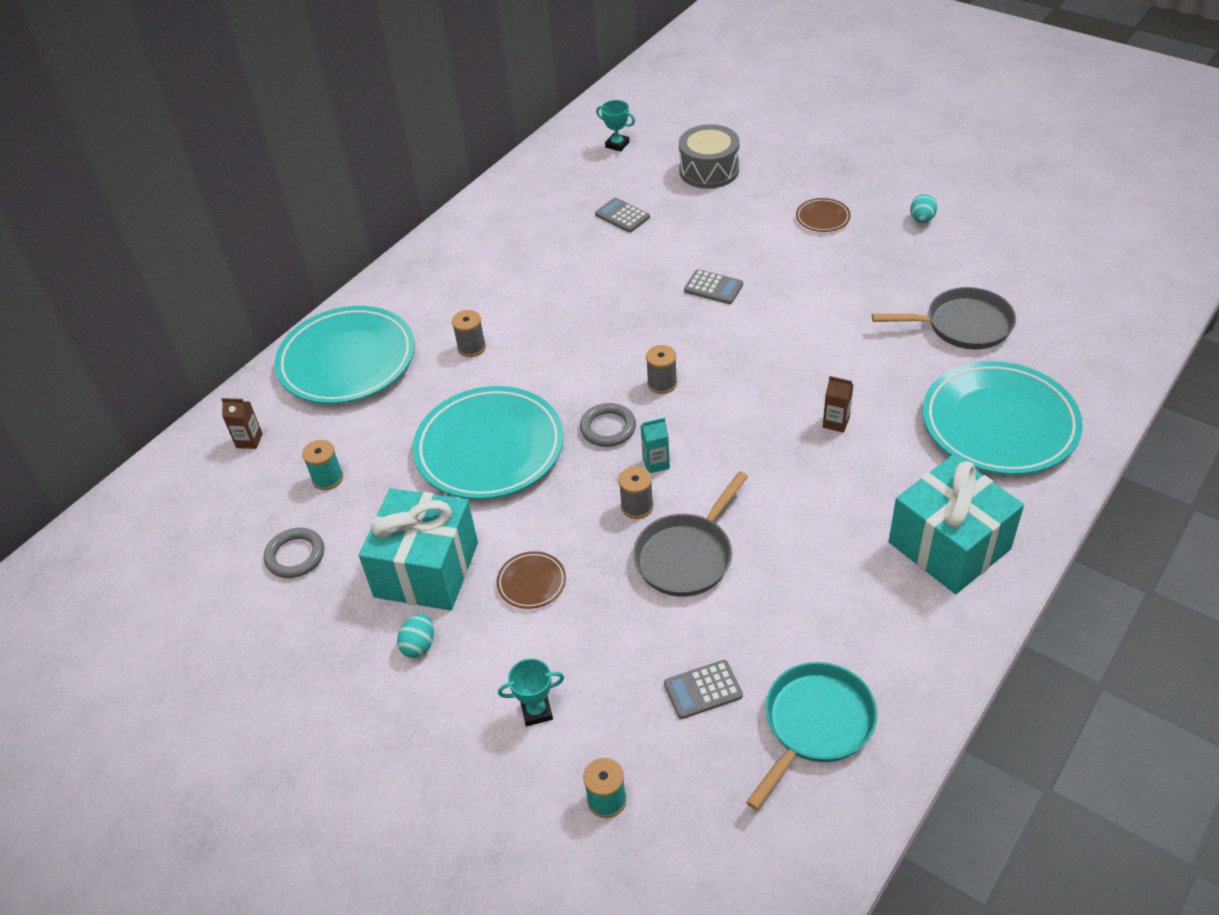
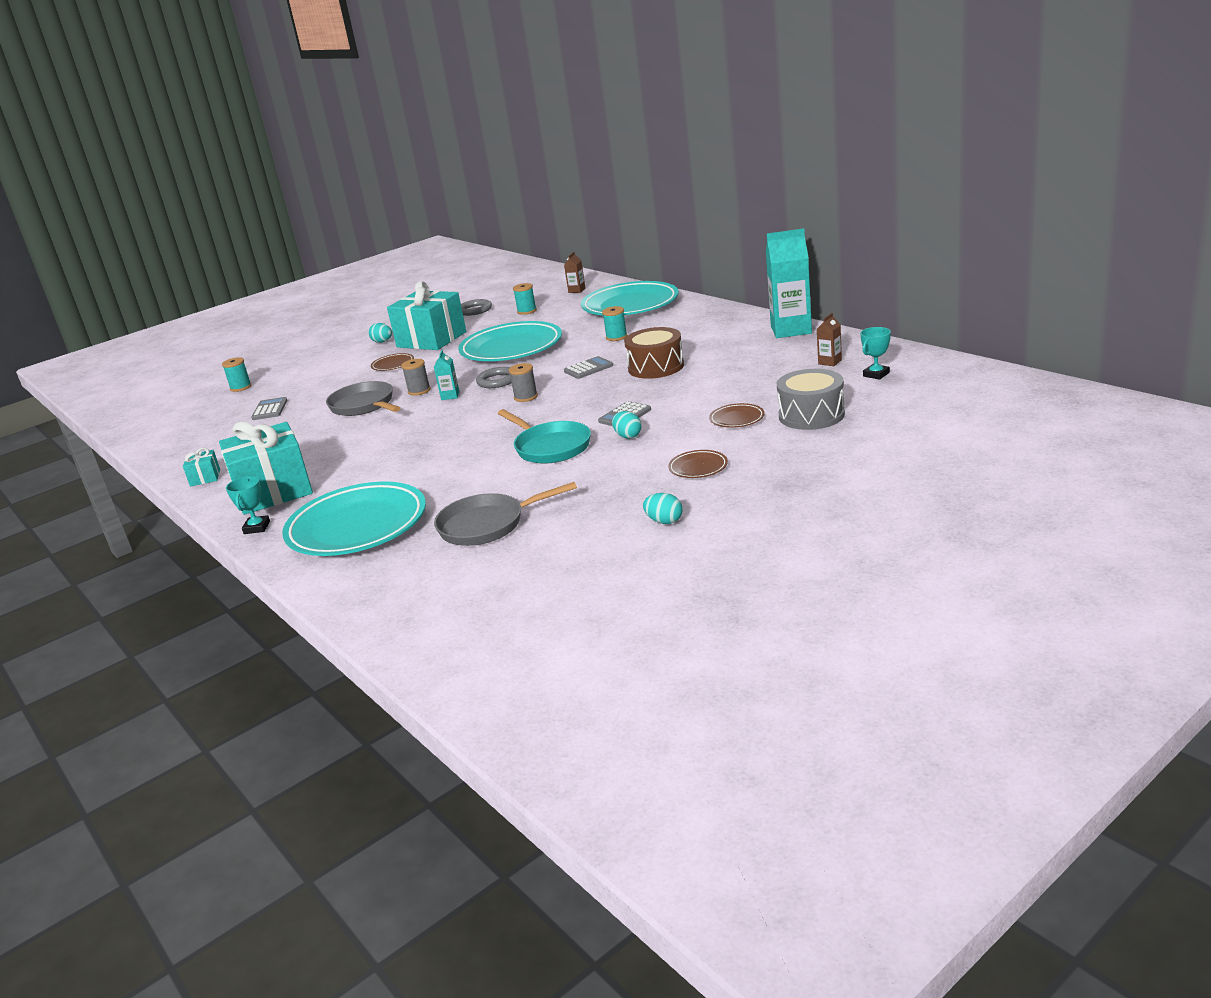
camera: 105 degrees right, 20 degrees down
(471, 347) = (616, 337): grey spool -> turquoise spool
(485, 209) = (791, 330): none -> turquoise carton
(536, 711) = (309, 370): turquoise trophy -> turquoise trophy (257, 528)
(579, 291) = (656, 367): none -> brown drum
(622, 216) = (752, 379): grey calculator -> grey calculator (588, 368)
(718, 211) = (737, 419): none -> brown plate
(762, 275) = (627, 436): none -> turquoise egg
(815, 725) = (210, 439): turquoise pan -> turquoise pan (550, 447)
(836, 422) = (427, 458): brown carton -> brown carton (830, 362)
(934, 655) = (205, 478): none -> turquoise gift
(962, 325) = (487, 525): grey pan -> grey pan turned 60 degrees clockwise

